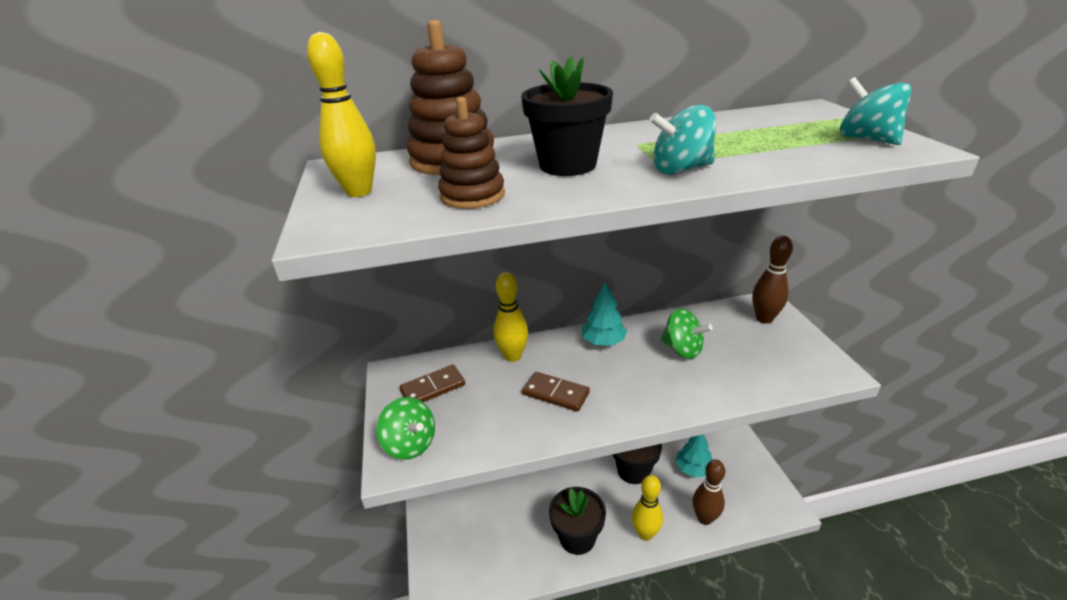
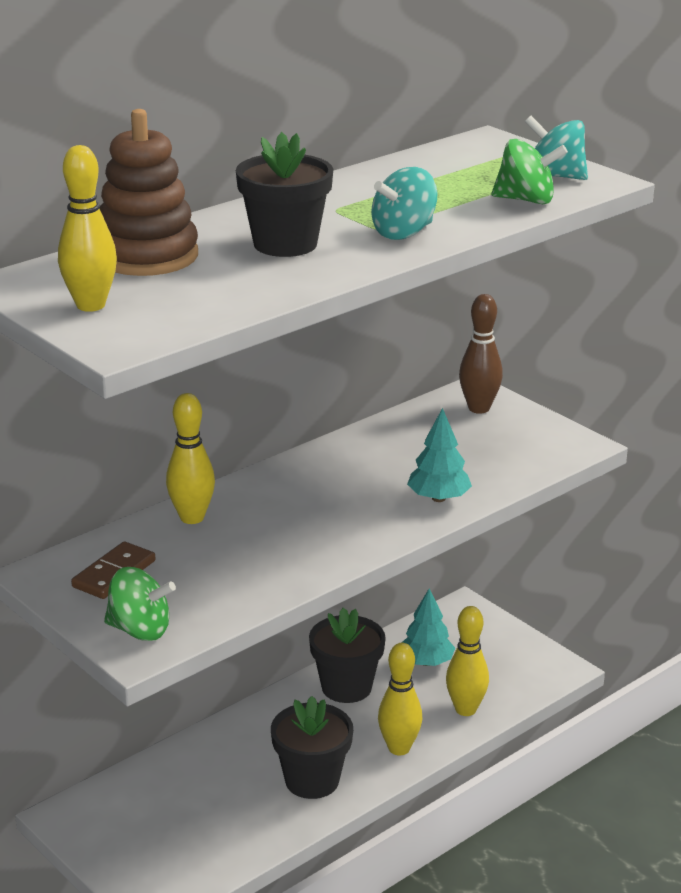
camera: 30 degrees left, 5 degrees down
(472, 195) = (223, 289): brown stacking toy -> none
(556, 393) = (279, 540): brown domino -> none
(603, 341) = (298, 475): turquoise tree -> turquoise tree (438, 498)
(682, 349) = (401, 462): green spinning top -> green spinning top (526, 200)
(704, 518) = (465, 709): brown bowling pin -> yellow bowling pin

